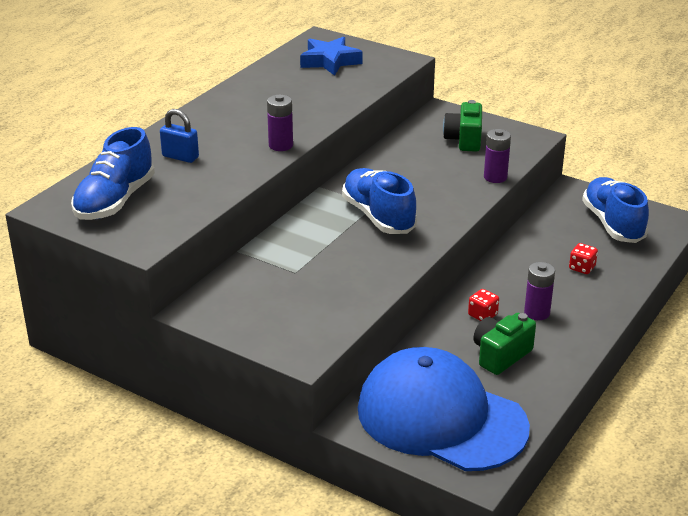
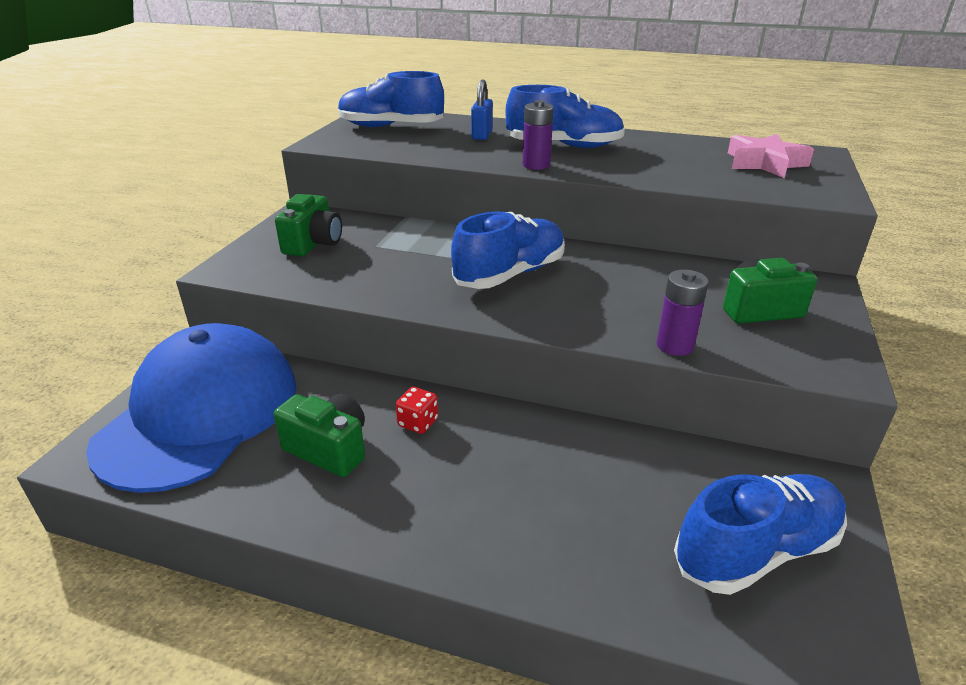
camera: 75 degrees right, 0 degrees up
(240, 125) = (564, 146): none -> blue shoe
(273, 305) = (313, 243): none -> green camera
(330, 61) = (764, 163): blue star -> pink star
(537, 313) = (439, 475): purple battery -> none
(582, 268) = (585, 517): red dice -> none

